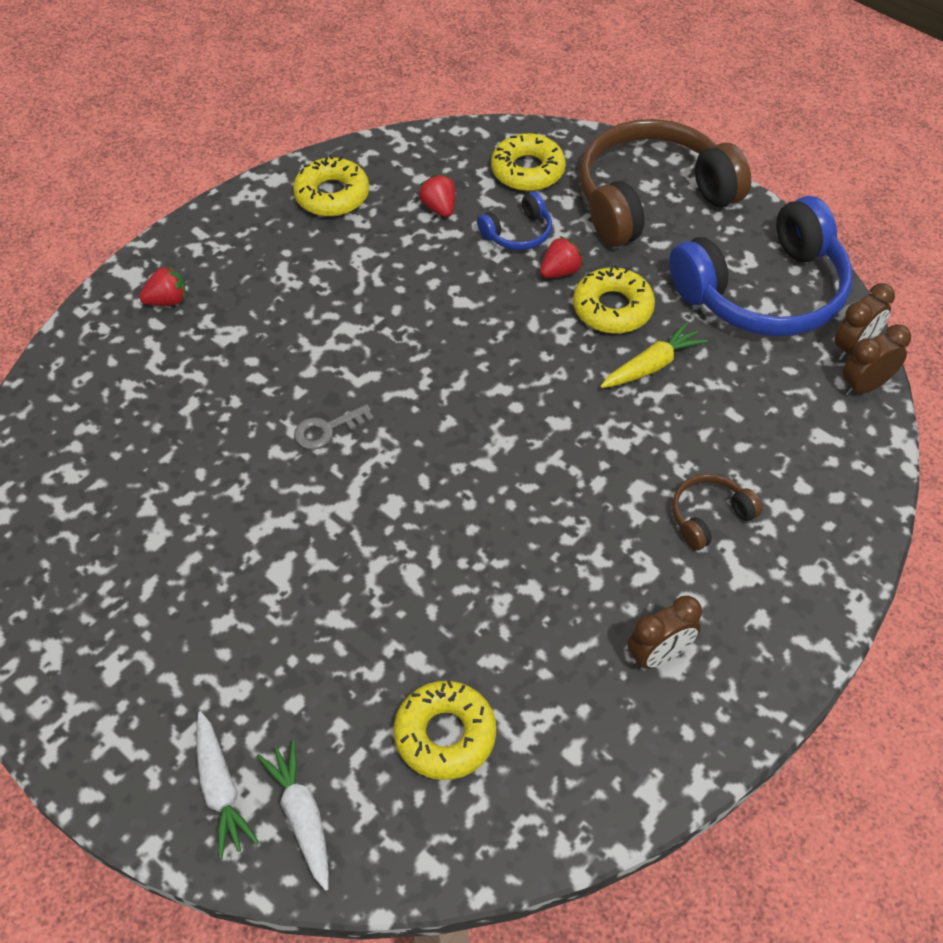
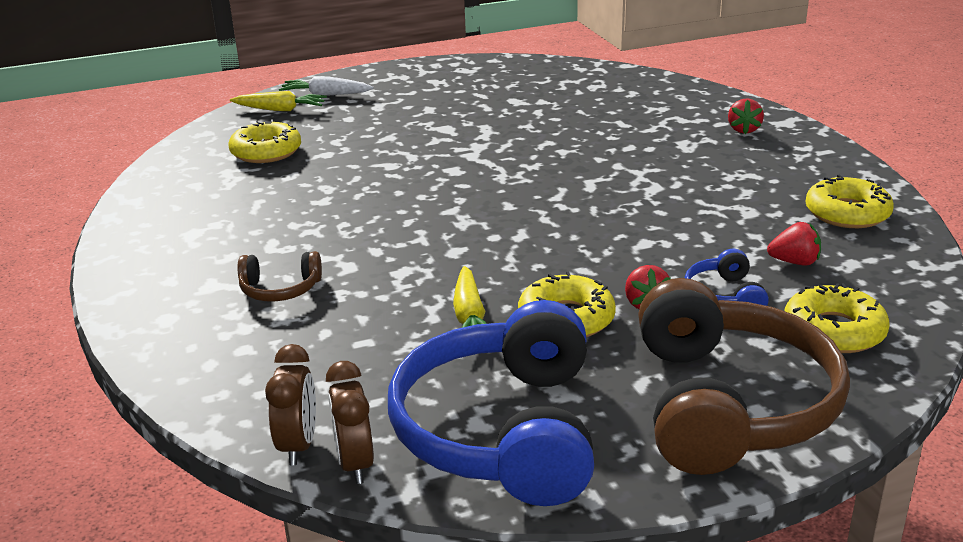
camera: 120 degrees right, 25 degrees down
(302, 817) = (280, 109): white carrot -> yellow carrot
(327, 429) = (550, 161): grey key -> none
(659, 655) = (207, 231): brown clock -> none
(709, 516) = (280, 289): brown headphones -> brown headphones turned 90 degrees clockwise

